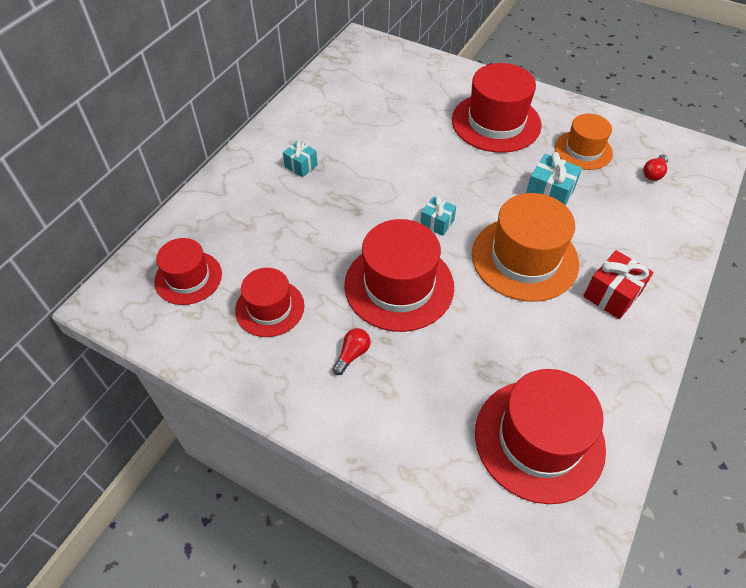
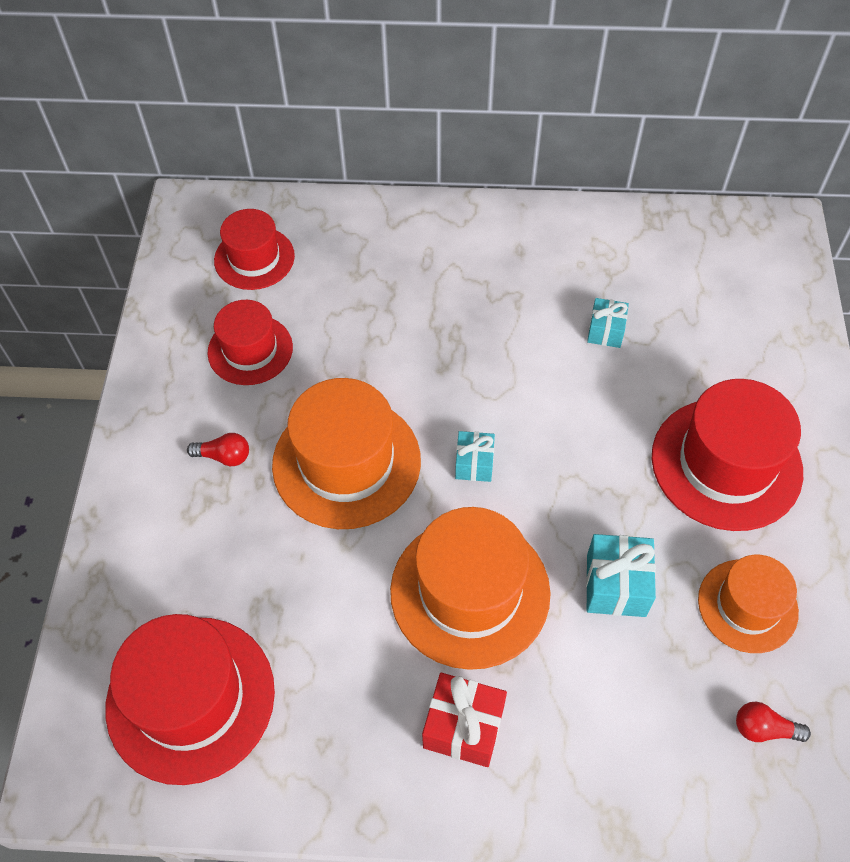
camera: 65 degrees right, 5 degrees up
(301, 166) = (484, 276): turquoise gift -> turquoise gift (605, 331)
(399, 285) = (346, 462): red hat -> orange hat

